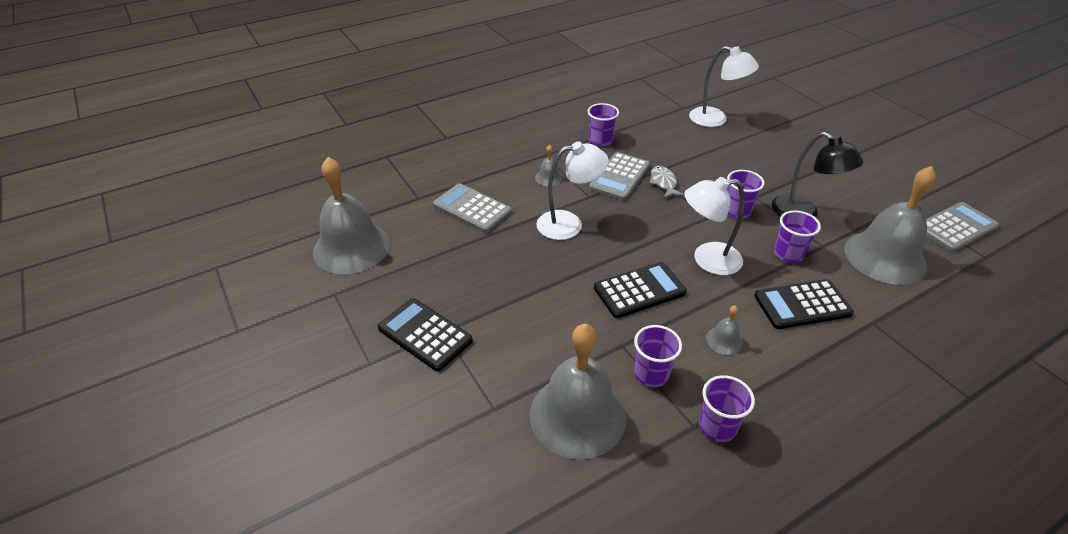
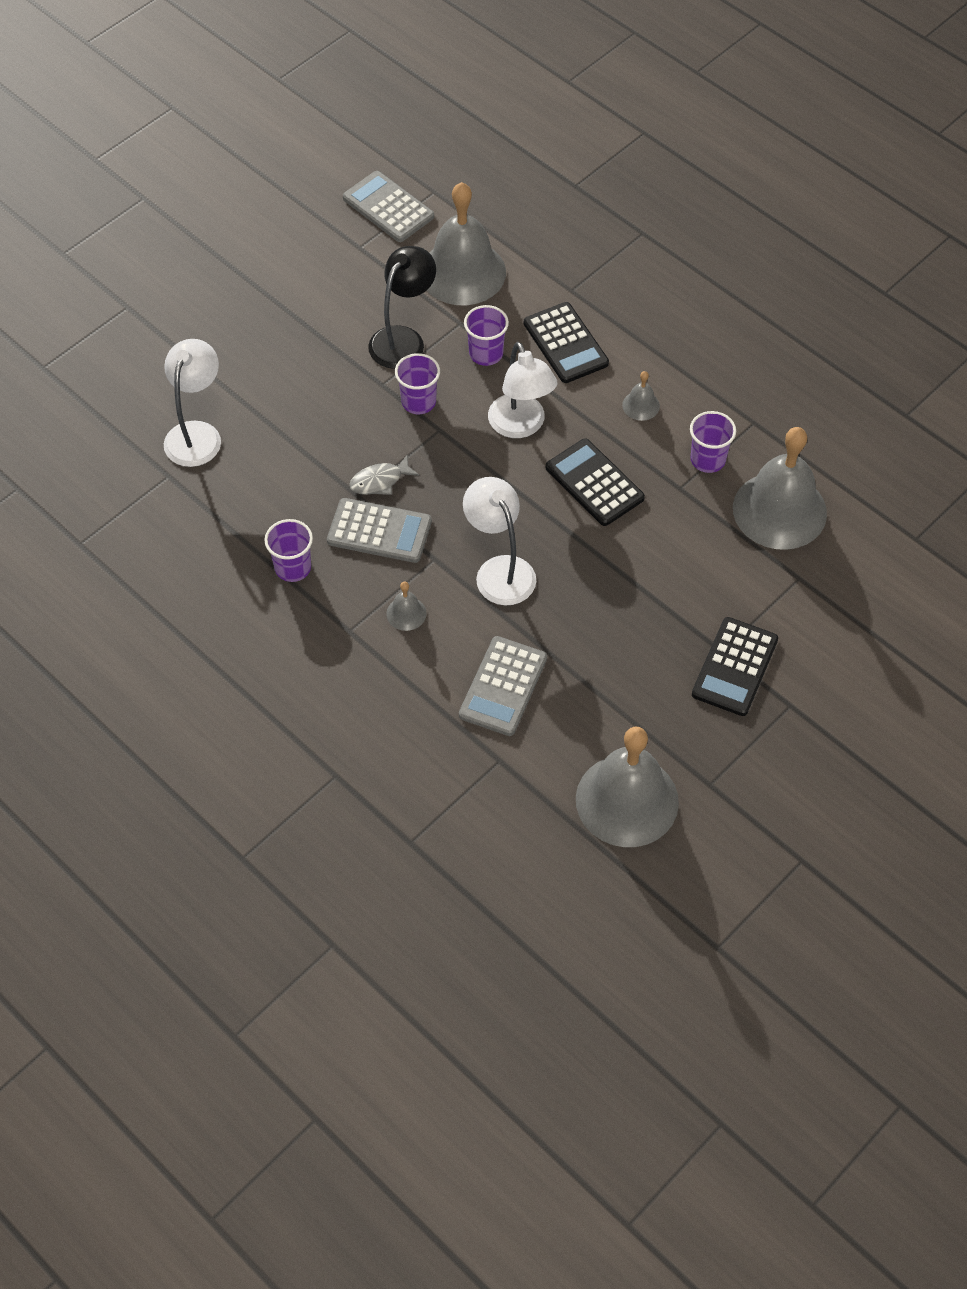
camera: 105 degrees left, 15 degrees up
(717, 426) = (748, 406): purple cup -> none

